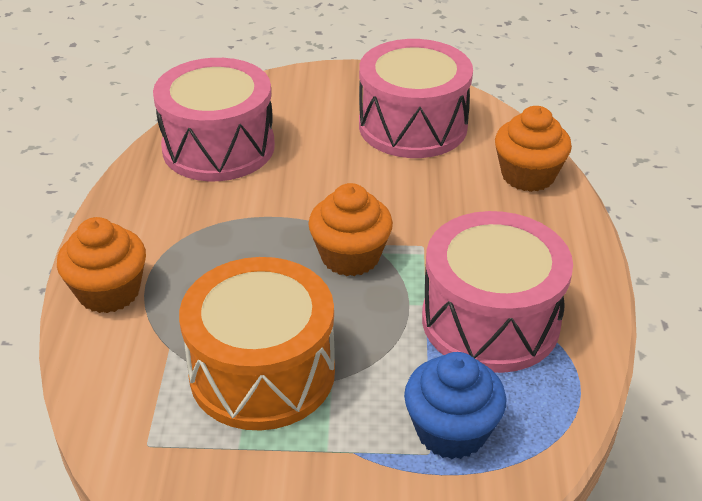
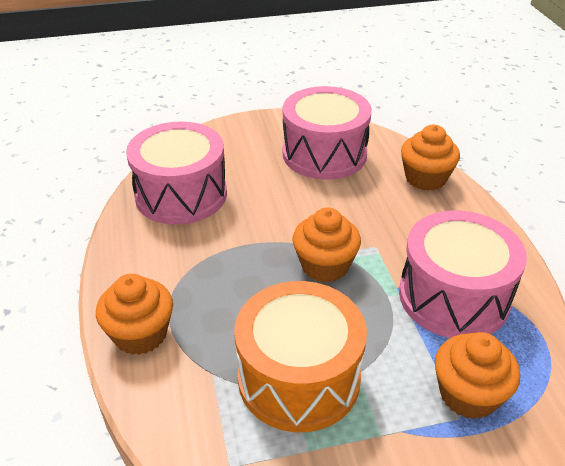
camera: 15 degrees left, 0 degrees up
(451, 431) = (468, 394): blue cupcake -> orange cupcake

